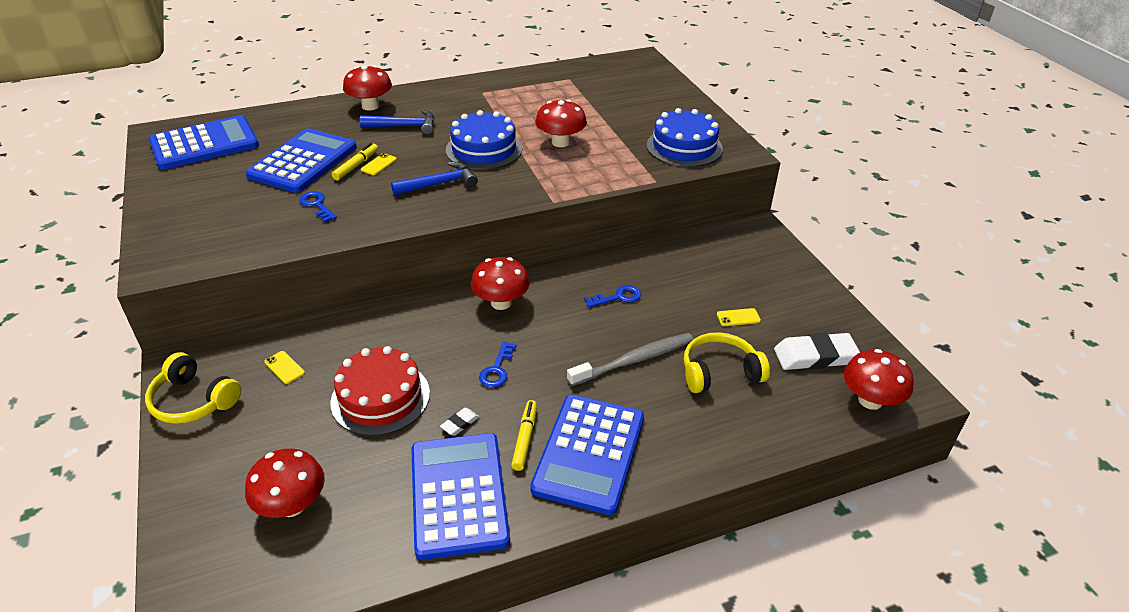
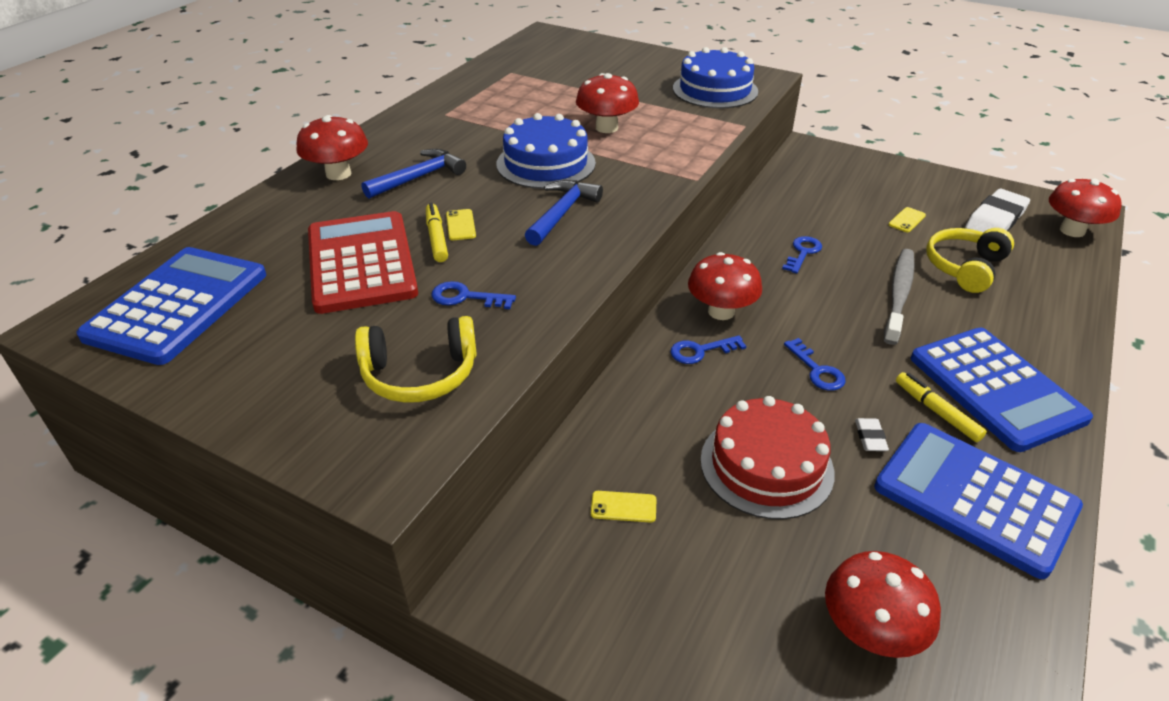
camera: 40 degrees left, 0 degrees up
(193, 401) = (583, 618): yellow headphones -> yellow headphones (420, 374)
(303, 162) = (361, 263): blue calculator -> red calculator
(451, 317) = (700, 351): none -> blue key

